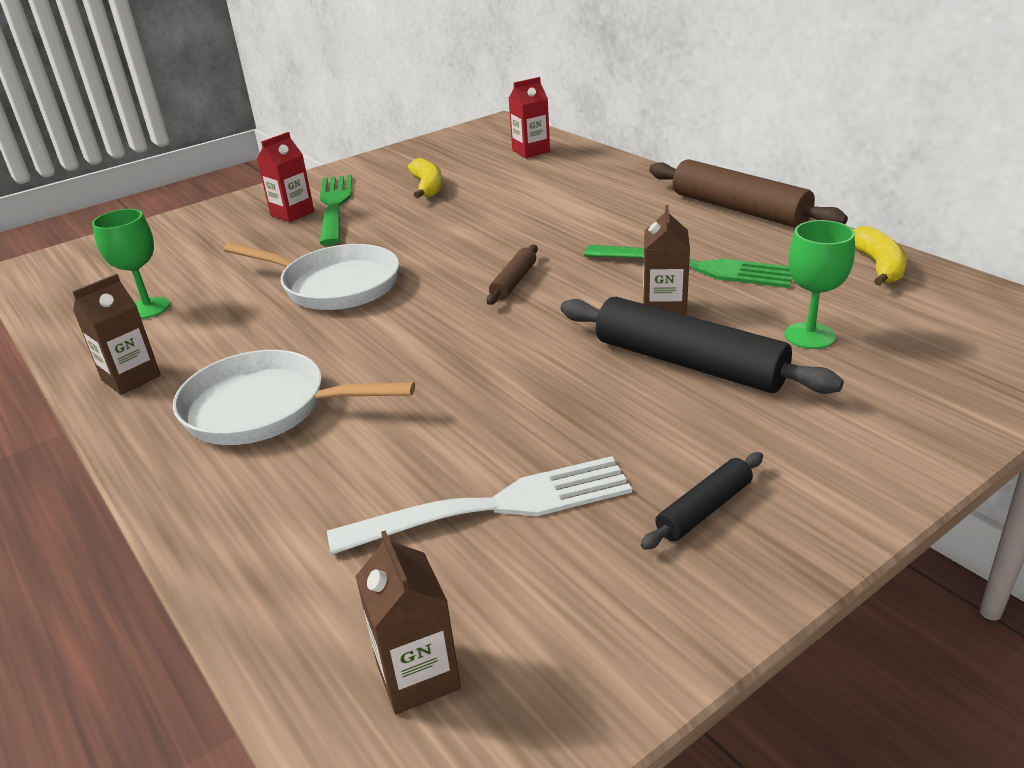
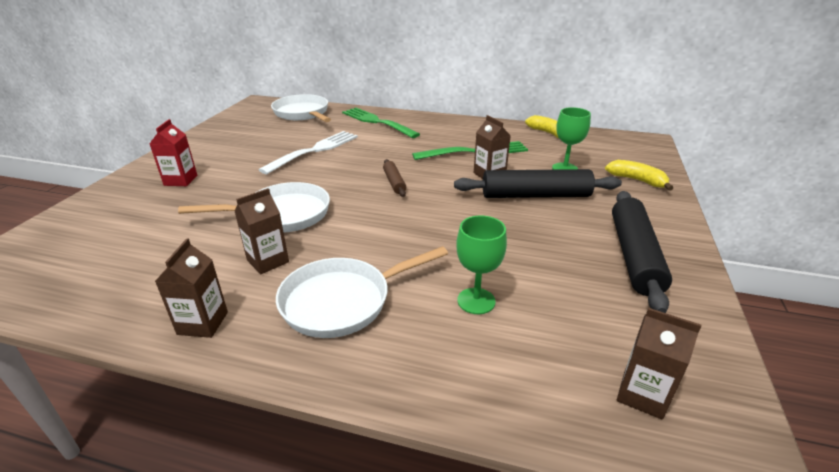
camera: 40 degrees left, 0 degrees up
(148, 308) = (144, 272): green goblet -> green goblet (476, 301)
(256, 335) = (268, 261): none -> brown carton
(335, 206) = (210, 169): green fork -> green fork (378, 122)
(427, 187) = (262, 144): yellow banana -> yellow banana (637, 180)
(493, 507) = (551, 296): white fork -> white fork (314, 151)
(531, 151) = (302, 113): red carton -> white pan
(704, 509) = (634, 255): black rolling pin -> black rolling pin, size x2.01
(739, 209) = (456, 121): brown rolling pin -> none

